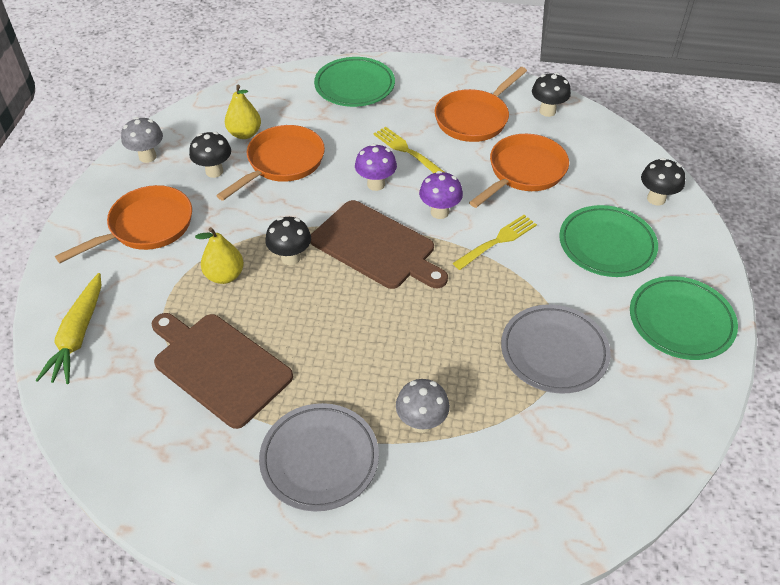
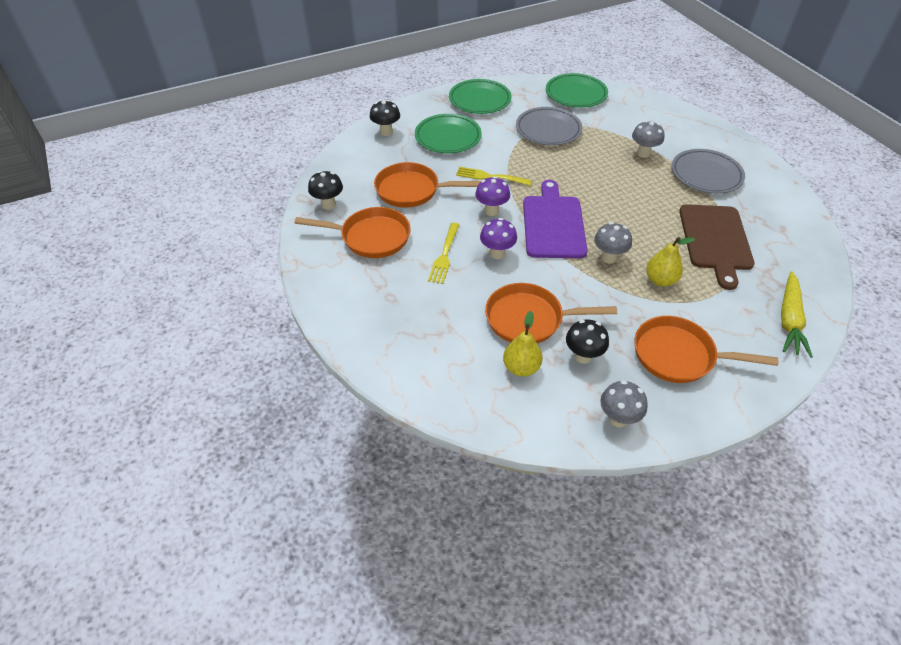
camera: 125 degrees left, 0 degrees up
(78, 335) = (789, 320): yellow carrot -> yellow carrot turned 135 degrees clockwise
(290, 258) = (608, 257): black mushroom -> grey mushroom
(354, 86) = (387, 331): green plate -> green plate (576, 94)
(376, 246) = (553, 224): brown cutting board -> purple cutting board

